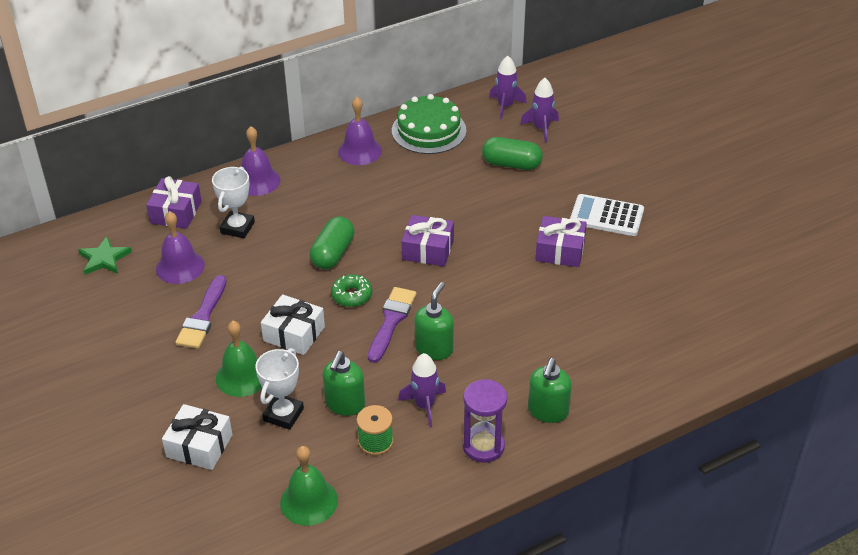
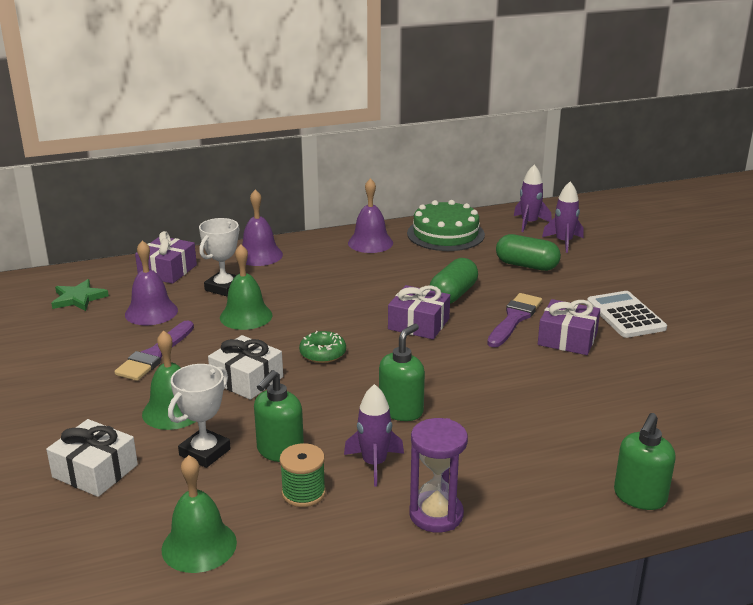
camera: 10 degrees right, 15 degrees down
(270, 260) = (246, 316): none -> green bell
(333, 253) = (315, 317): green capsule -> green capsule (453, 294)
(391, 321) = (359, 380): purple brush -> purple brush (514, 319)
(548, 411) = (526, 488): green soap dispenser -> green soap dispenser (639, 497)
(606, 216) = (625, 315): white calculator -> white calculator turned 45 degrees clockwise

